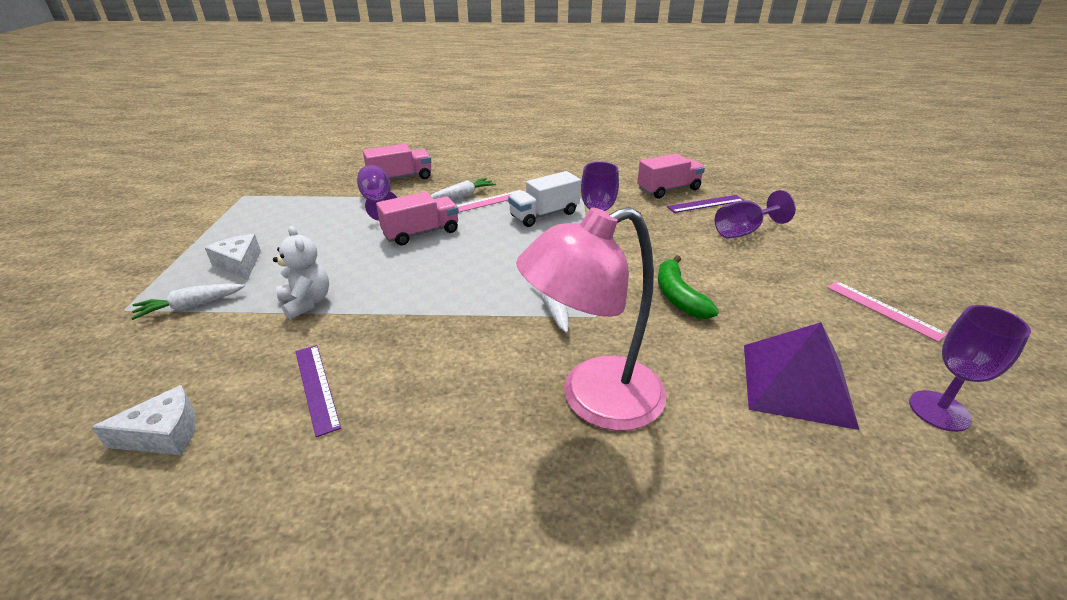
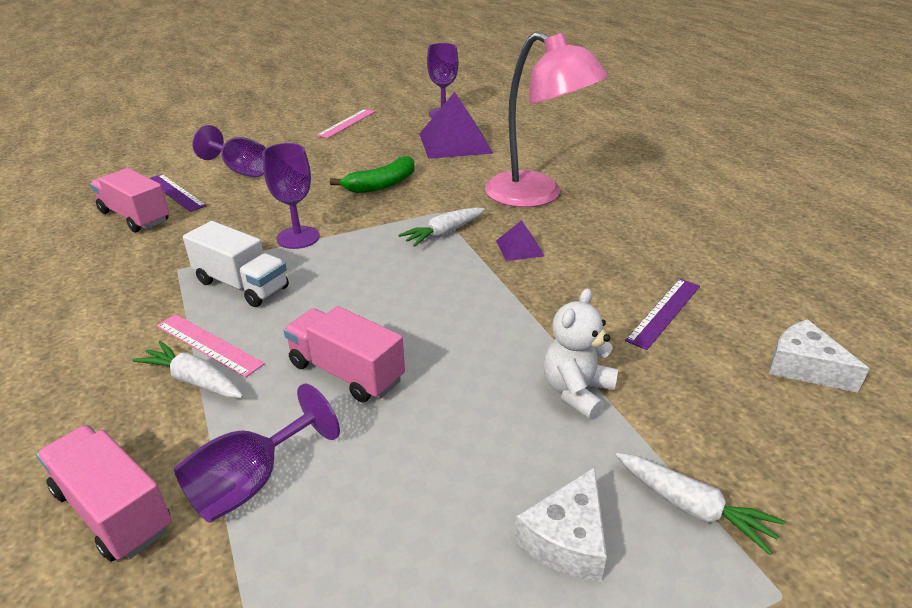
camera: 115 degrees left, 0 degrees up
(491, 342) = (519, 248): none -> purple pyramid

